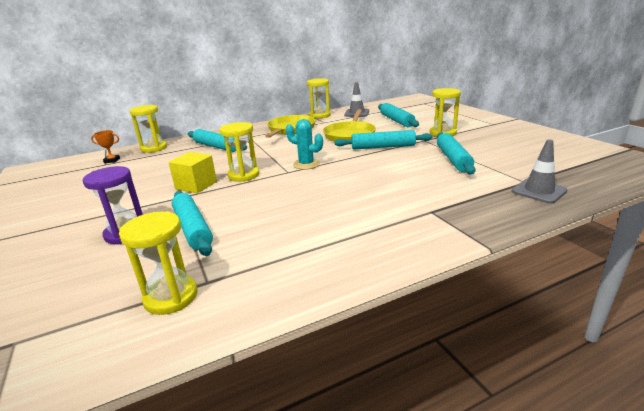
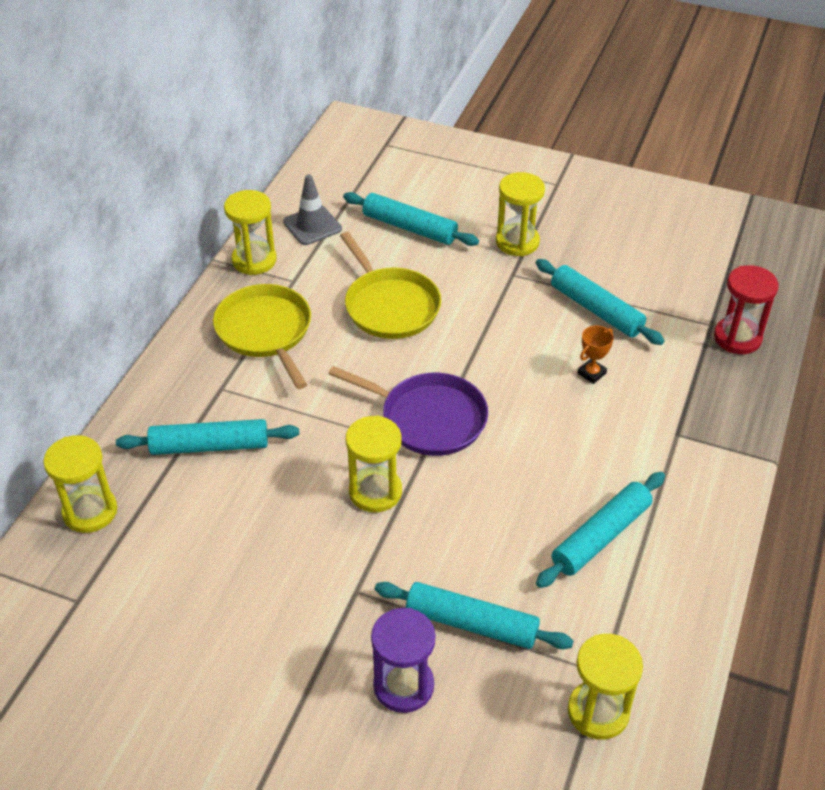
camera: 45 degrees left, 20 degrees up
(112, 160) = (72, 586): orange trophy -> orange trophy (591, 373)
(196, 185) = (340, 552): yellow cube -> none
(306, 164) = (428, 418): turquoise cactus -> purple pan
(383, 147) = (478, 319): turquoise rolling pin -> turquoise rolling pin (601, 536)
(539, 191) = (737, 338): grey traffic cone -> red hourglass

